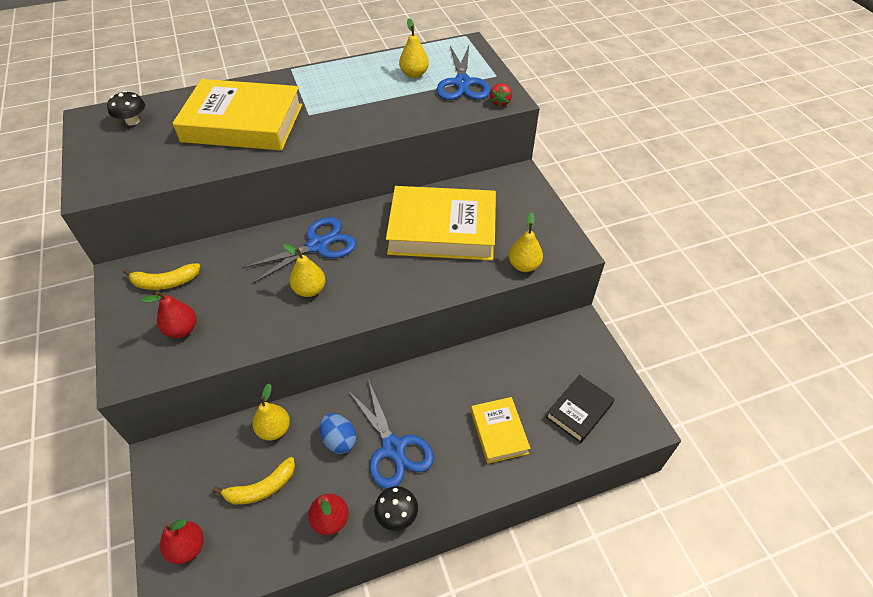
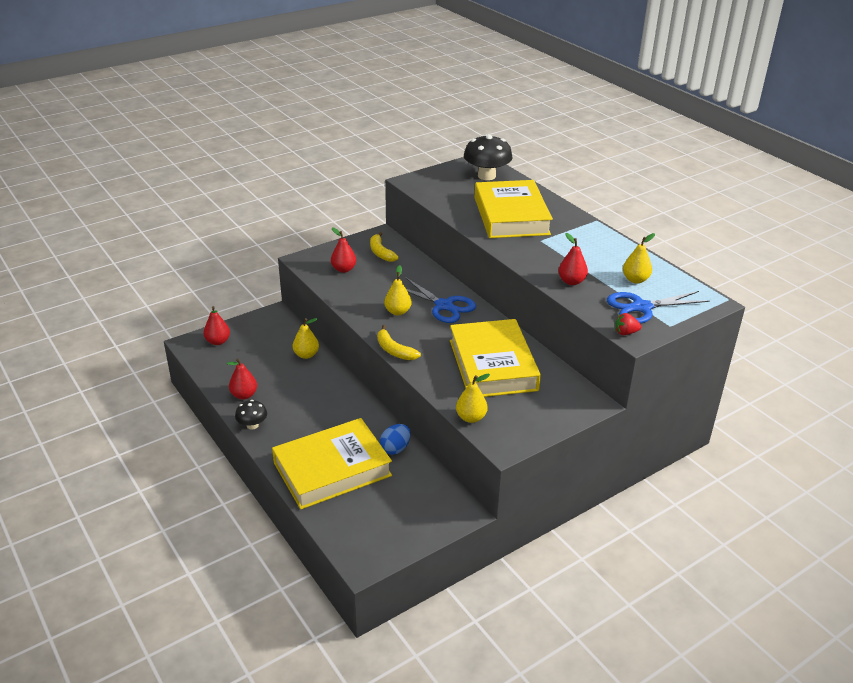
camera: 75 degrees right, 15 degrees down
(132, 121) = (486, 176): black mushroom -> black mushroom, size x1.83
(261, 488) = (261, 360): yellow banana -> yellow banana (394, 350)
(339, 440) = (305, 386): blue egg -> blue egg (395, 448)
(393, 448) = (304, 414): blue scissors -> none
(400, 113) = (571, 281): none -> red pear
(499, 432) = (332, 469): yellow book -> yellow book, size x1.97
(579, 411) = (366, 517): black book -> none

